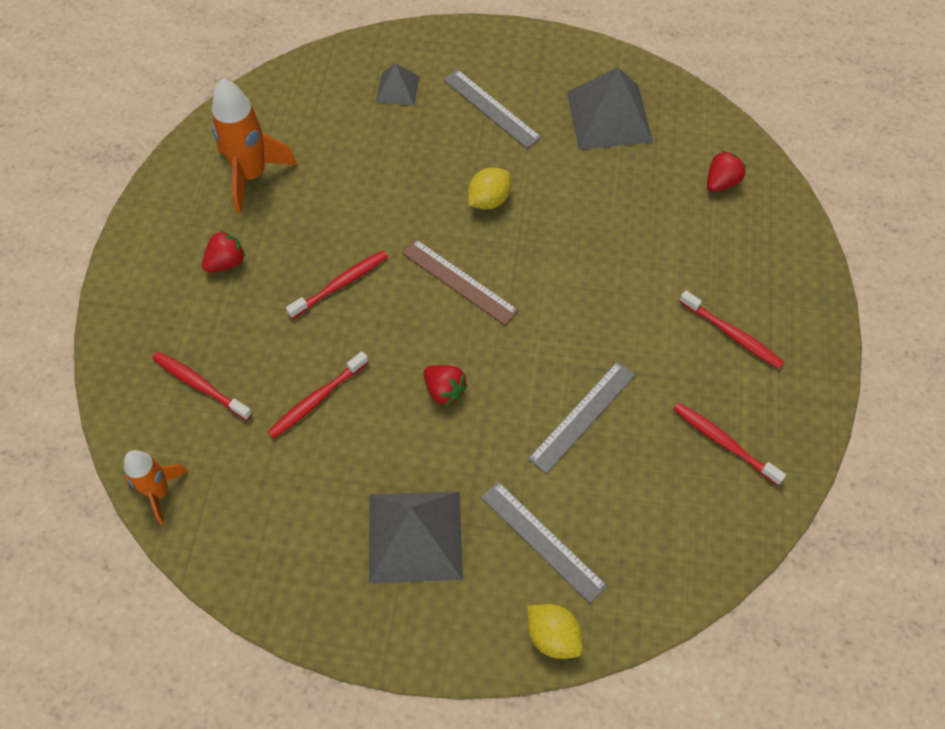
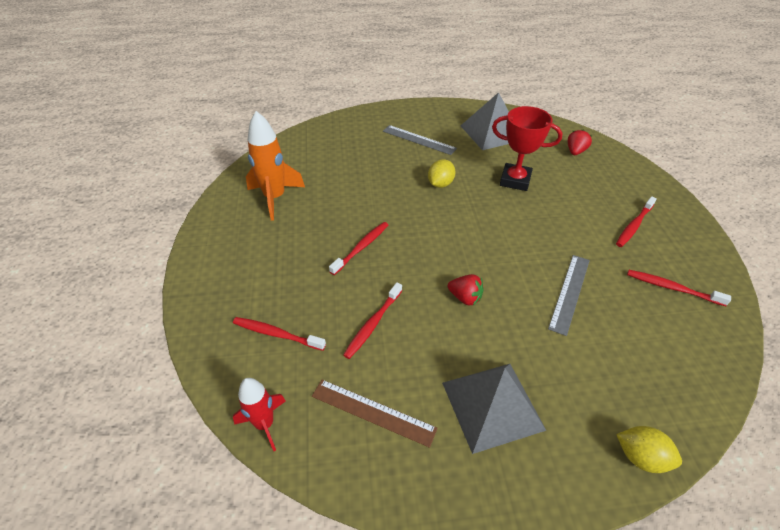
camera: 15 degrees left, 15 degrees down
(159, 492) = (265, 424): orange rocket -> red rocket
(226, 262) = (272, 250): red strawberry -> none
(397, 89) = (356, 140): grey pyramid -> none
(459, 281) = (443, 230): brown ruler -> brown ruler (373, 412)
(542, 540) = (590, 384): grey ruler -> none
(600, 217) = (515, 180): none -> red trophy
(732, 334) = (634, 225): red toothbrush -> red toothbrush turned 105 degrees clockwise

